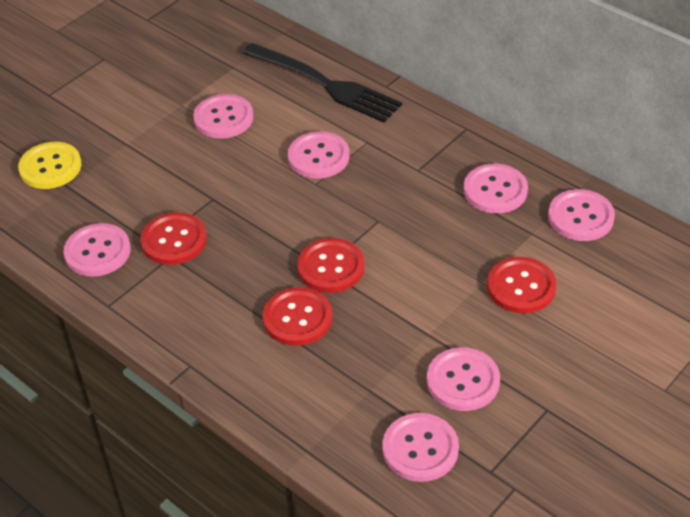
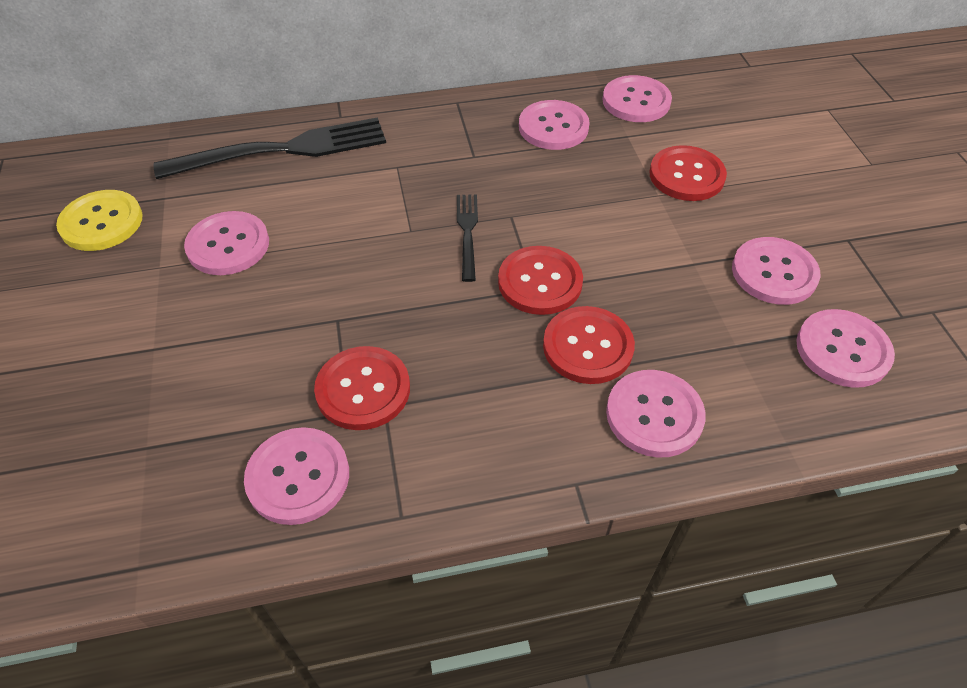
camera: 55 degrees left, 5 degrees up
(50, 167) = (91, 447): yellow button -> yellow button (101, 222)
(318, 157) = (376, 208): pink button -> pink button (654, 415)
(340, 209) = (467, 232): none -> black fork

